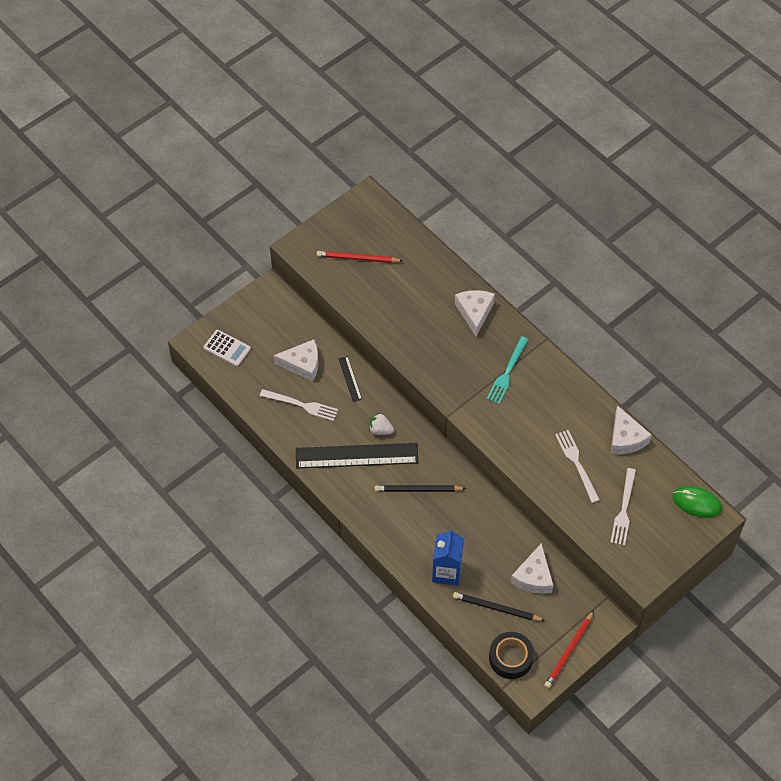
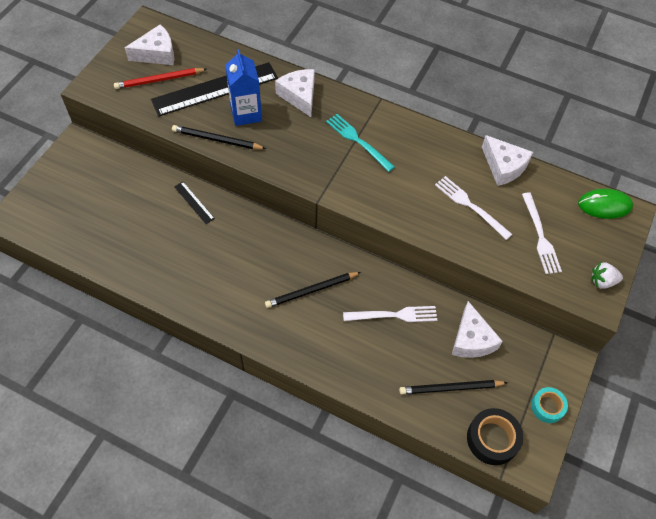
camera: 25 degrees left, 0 degrees up
(227, 348) = (49, 212): white calculator -> none
(301, 405) = (152, 245): white fork -> white fork (394, 315)
(302, 364) = (138, 203): white cheese -> white cheese (156, 53)
(356, 456) = (232, 277): black ruler -> black ruler (215, 89)
(380, 430) = (246, 243): white strawberry -> white strawberry (602, 281)
(385, 332) = (216, 140): none -> black pencil
(446, 572) = (380, 368): blue carton -> blue carton (246, 113)
(507, 372) = (358, 141): turquoise fork -> turquoise fork turned 135 degrees clockwise
(569, 651) = (547, 407): red pencil -> turquoise tape

